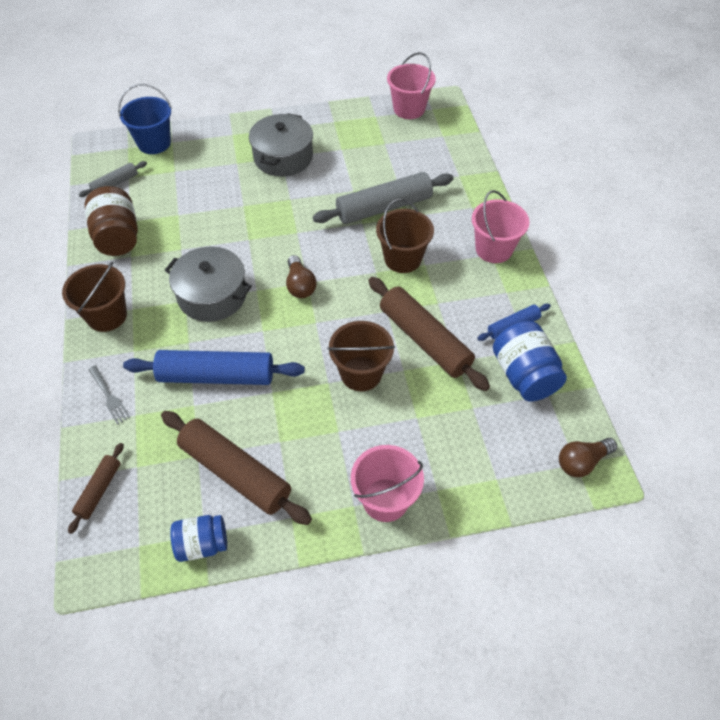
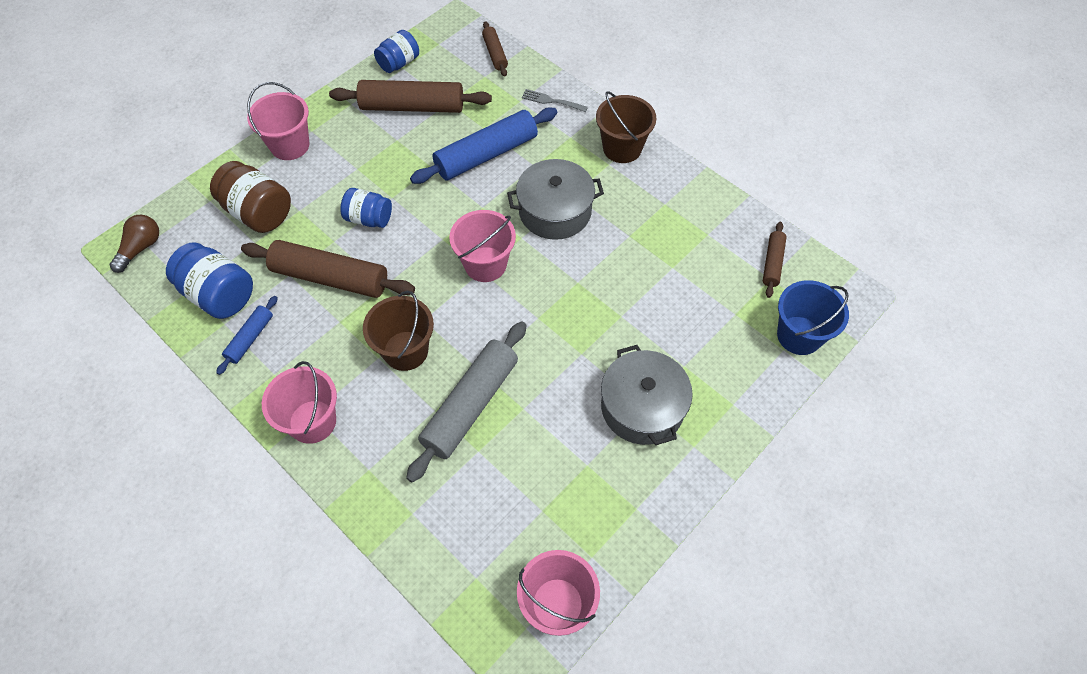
camera: 145 degrees right, 5 degrees up
(115, 183) = (772, 263): grey rolling pin -> brown rolling pin
(118, 237) = (698, 213): brown jar -> brown jar (258, 212)
(300, 285) = (485, 264): brown light bulb -> pink bucket
(361, 373) = (369, 218): brown bucket -> blue jar

